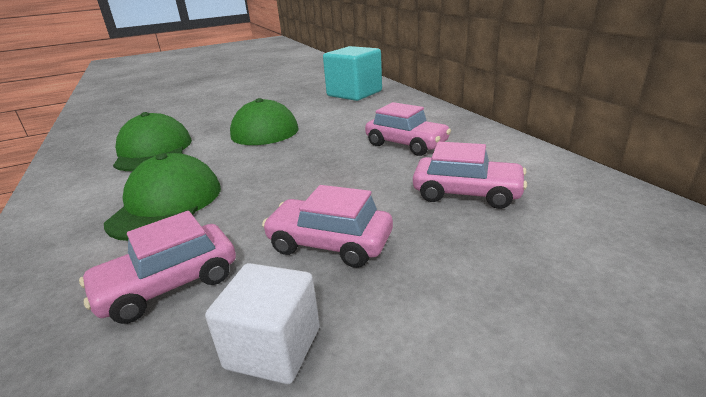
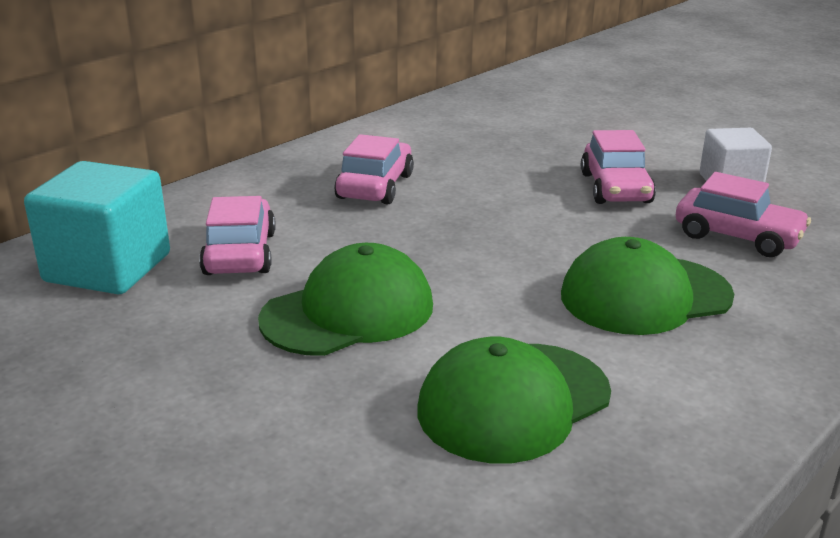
camera: 115 degrees left, 0 degrees up
(466, 193) = (483, 149): pink car -> pink car (240, 253)

